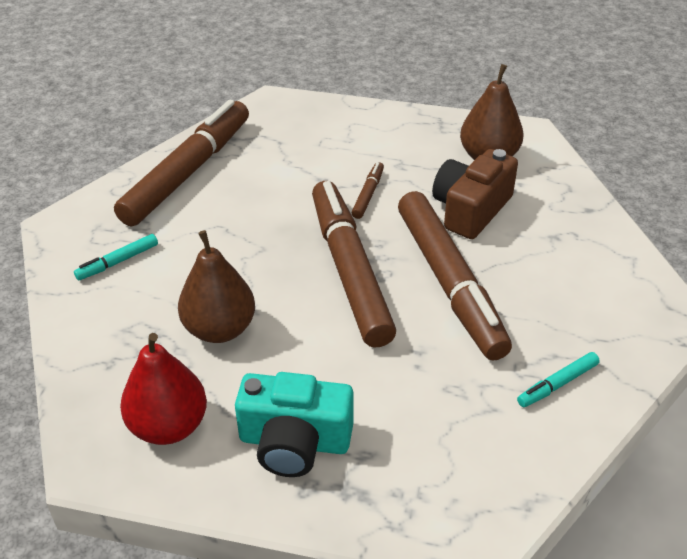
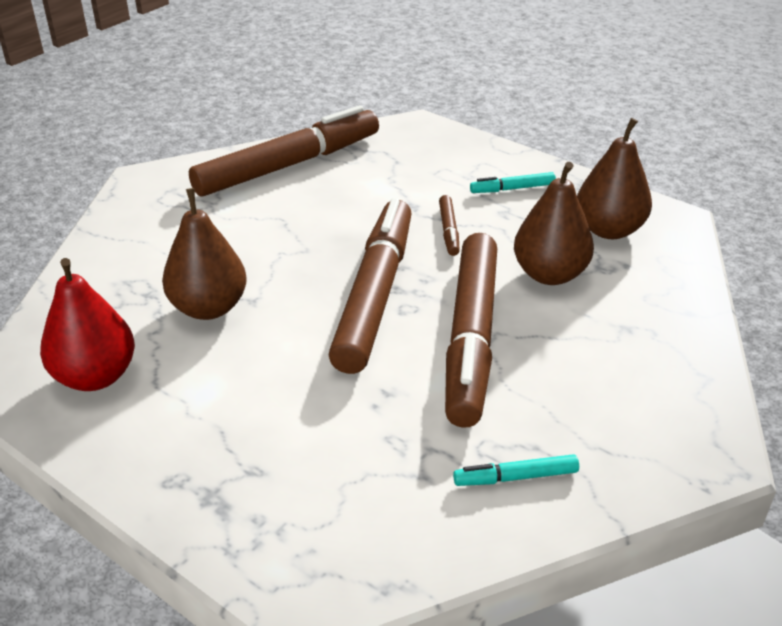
camera: 25 degrees right, 5 degrees down
(118, 262) = (166, 223): turquoise marker -> turquoise marker (512, 189)
(294, 442) = (196, 432): turquoise camera -> none
(368, 194) = (449, 230): brown marker -> brown marker turned 135 degrees clockwise
(471, 209) = (549, 274): brown camera -> brown pear

